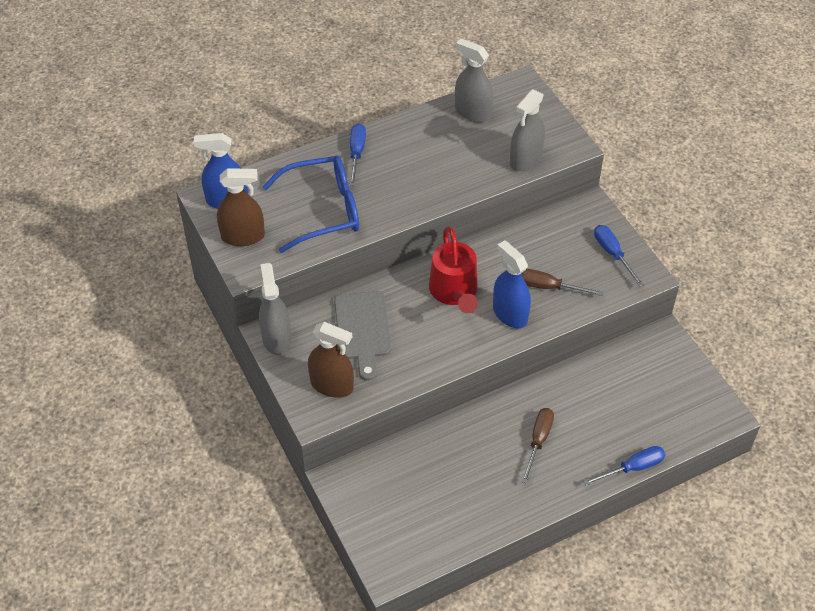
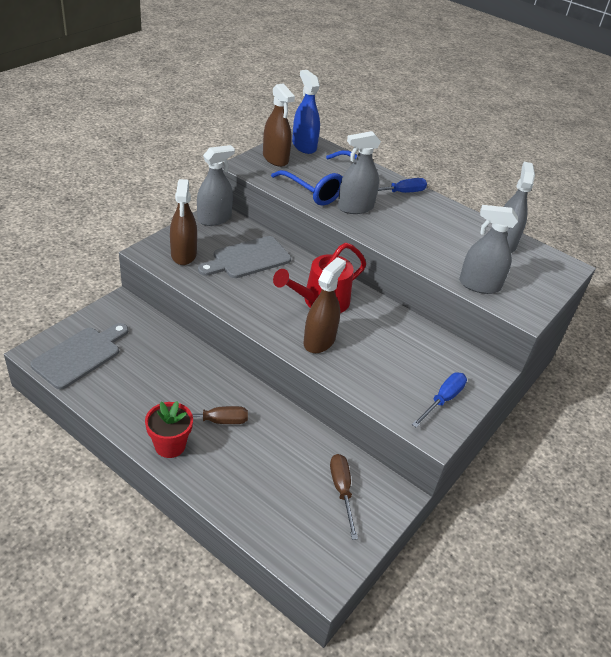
camera: 60 degrees right, 10 degrees down
(368, 201) = (355, 207): none -> grey spray bottle
(407, 534) = (80, 355): none -> grey cutting board
(510, 314) = (319, 341): blue spray bottle -> brown spray bottle
(549, 287) = (368, 361): brown screwdriver -> brown screwdriver (342, 491)
(556, 484) = (170, 445): none -> red flower pot
(633, 468) = (215, 504): blue screwdriver -> none

